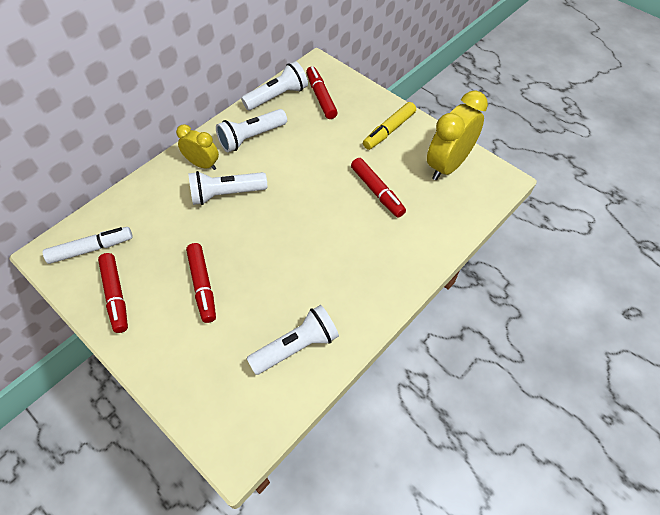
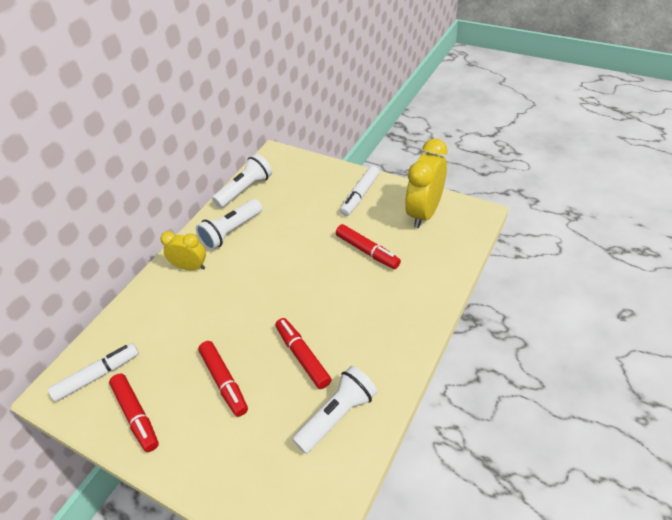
camera: 10 degrees left, 10 degrees down
(226, 194) = (222, 289): white flashlight -> none
(321, 97) = (287, 181): red marker -> red marker (303, 356)
(389, 130) = (360, 195): yellow marker -> white marker

